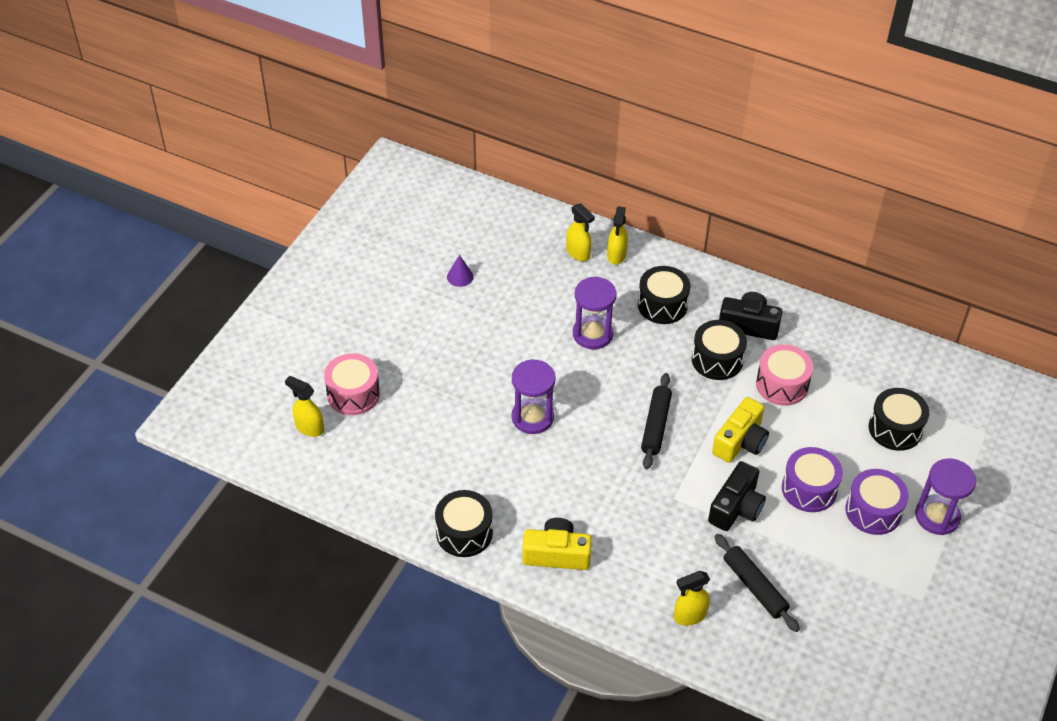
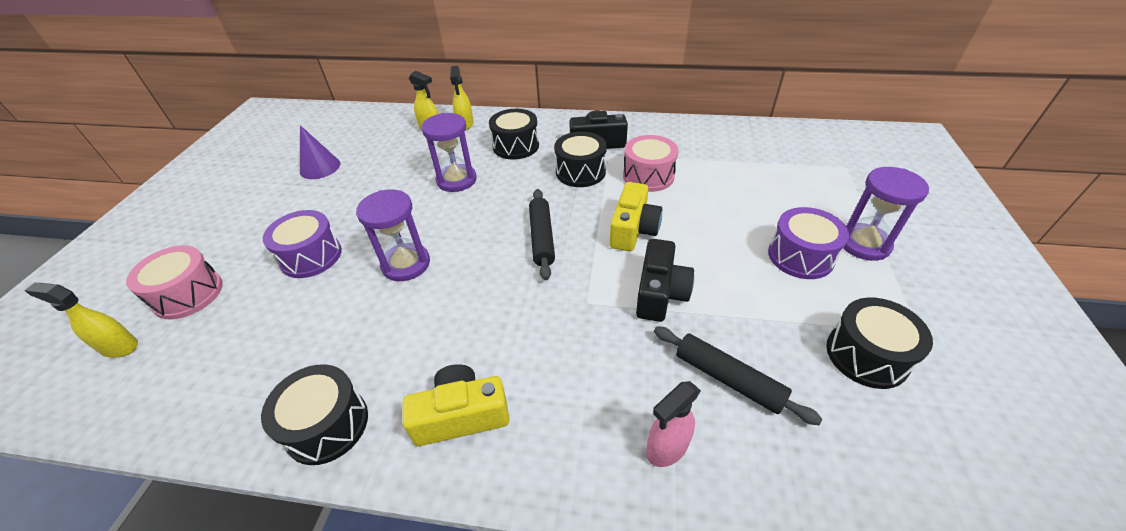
camera: 15 degrees left, 5 degrees down
(460, 276) = (320, 167): purple cone -> purple cone, size x1.52
(689, 616) = (666, 448): yellow spray bottle -> pink spray bottle
(809, 489) = (724, 254): purple drum -> purple drum (311, 256)
(895, 429) = (769, 183): black drum -> black drum (866, 355)

